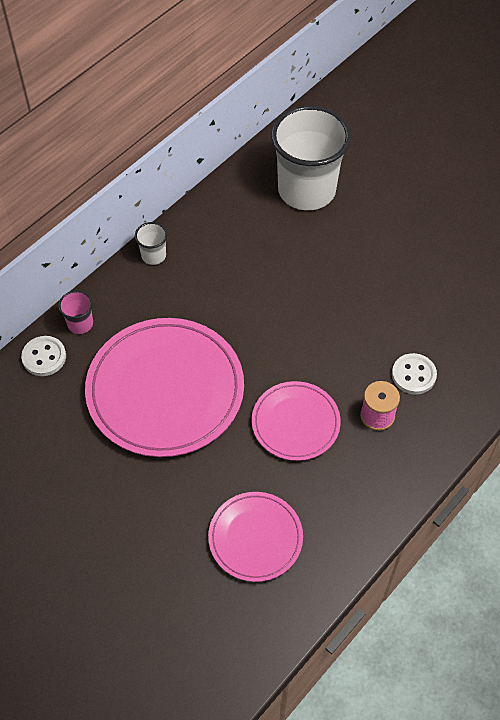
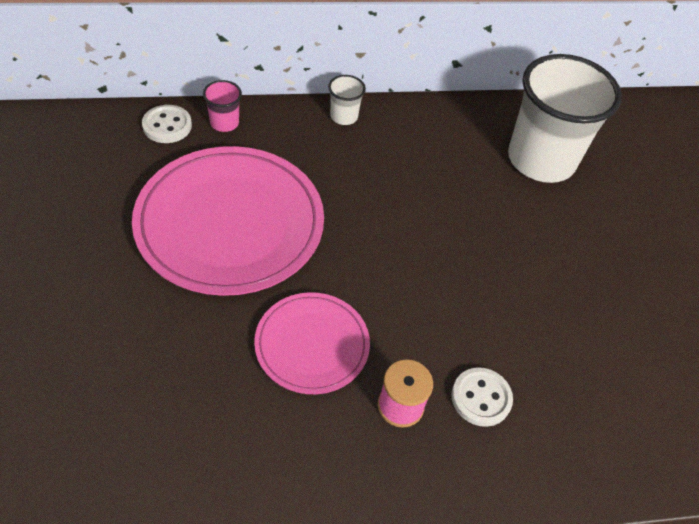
camera: 35 degrees right, 5 degrees down
(255, 538) = (153, 418): pink plate -> none

